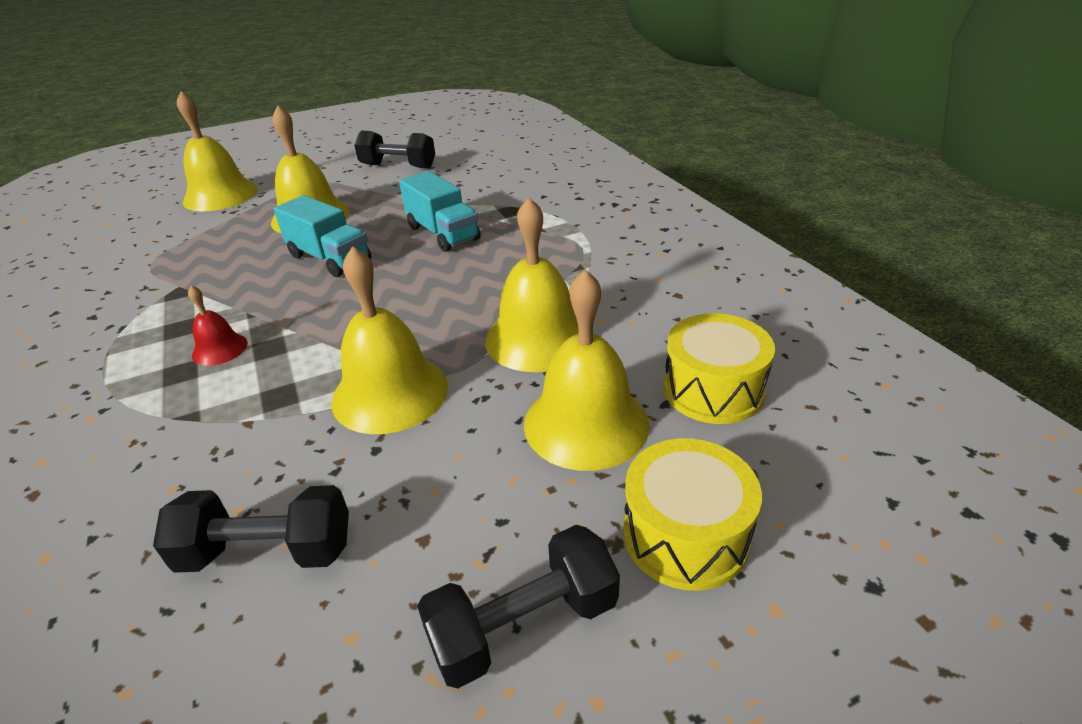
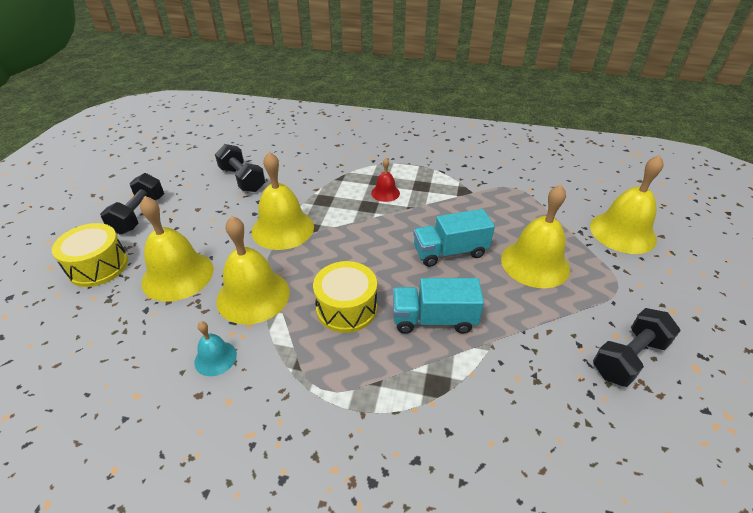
camera: 125 degrees right, 5 degrees up
(268, 552) = (242, 179): black dumbbell -> black dumbbell turned 75 degrees counterclockwise
(637, 310) = (215, 358): none -> turquoise bell
(713, 389) = (123, 335): yellow drum -> yellow drum (346, 308)

